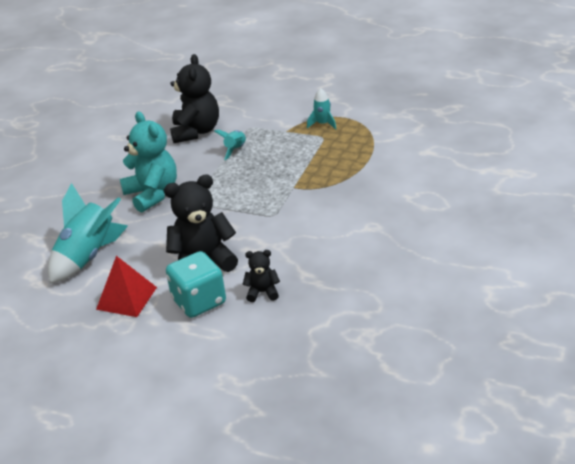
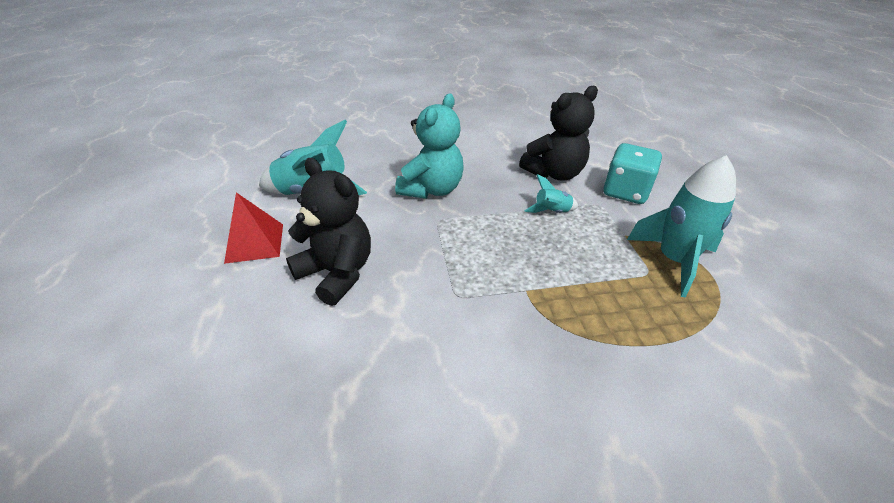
camera: 55 degrees right, 5 degrees up
(199, 301) = (262, 301): turquoise dice -> turquoise dice (625, 192)
(262, 292) = (295, 356): black teddy bear -> none
(323, 124) = (674, 260): turquoise rocket -> turquoise rocket, size x2.03

